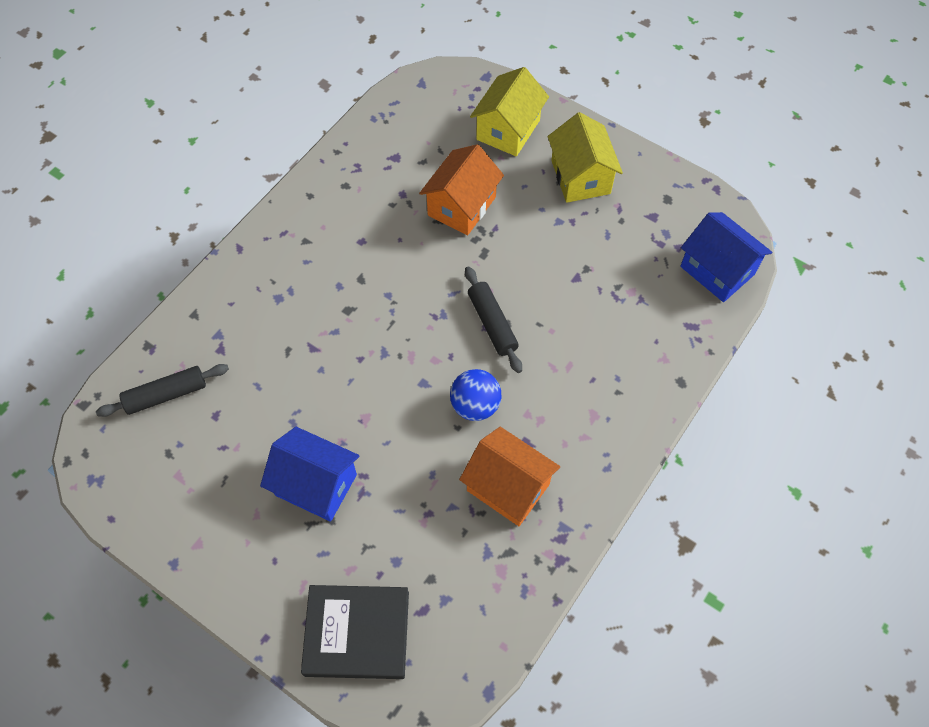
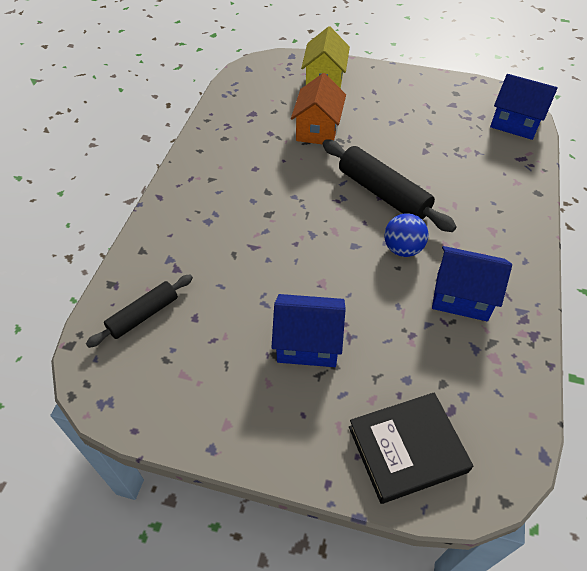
camera: 20 degrees left, 10 degrees down
(492, 323) = (383, 193): black rolling pin -> black rolling pin, size x1.63
(508, 487) = (462, 296): orange house -> blue house
(580, 177) = (390, 94): yellow house -> none

